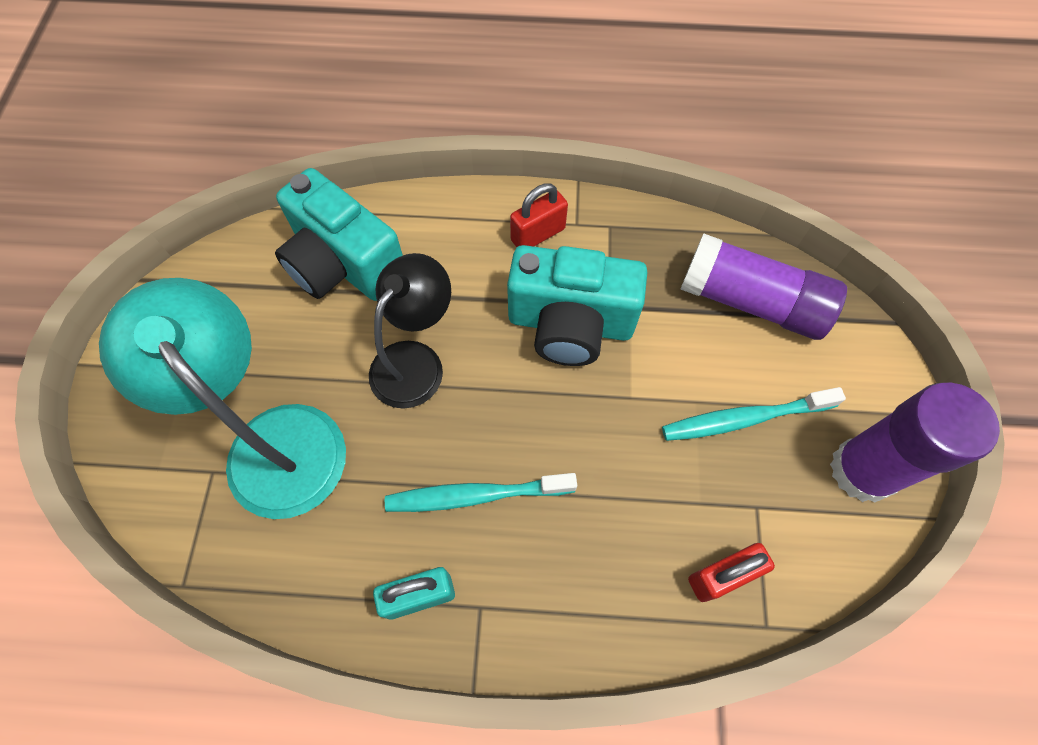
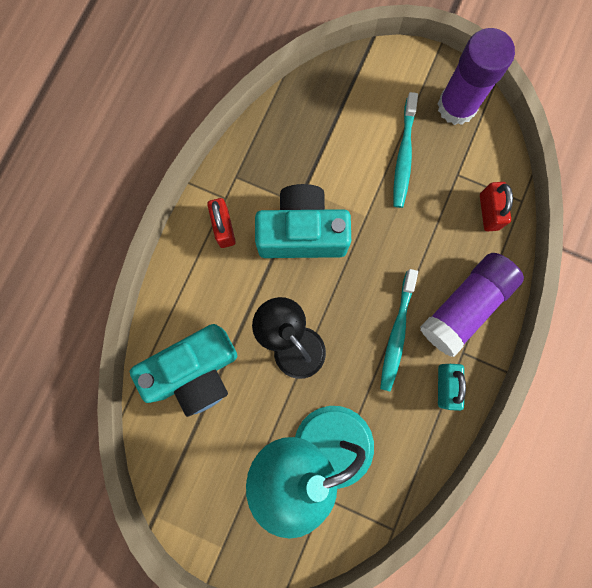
camera: 70 degrees left, 15 degrees up
(570, 324) = (302, 233): turquoise camera -> turquoise camera turned 120 degrees counterclockwise
(751, 302) = (328, 113): purple glue stick -> purple glue stick (465, 306)

